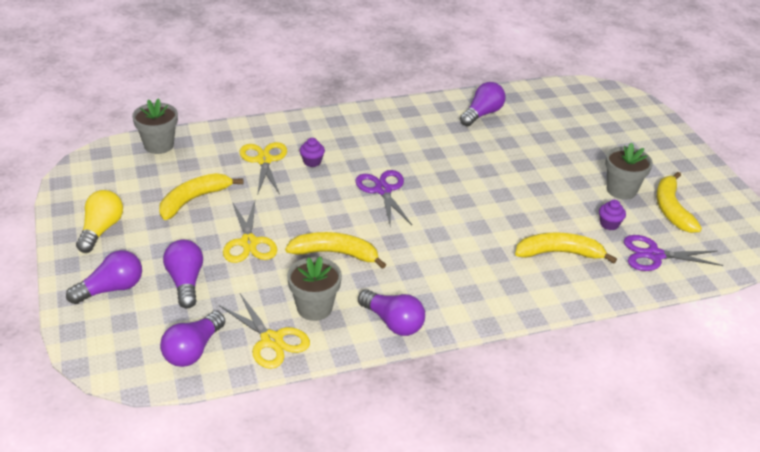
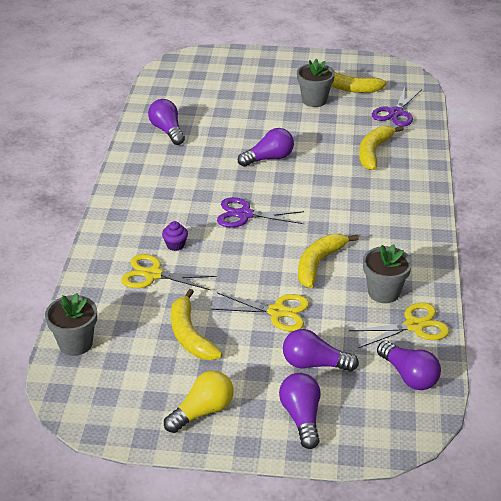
camera: 65 degrees left, 0 degrees up
(101, 230) = (202, 411): yellow light bulb -> yellow light bulb turned 105 degrees clockwise
(393, 322) = (418, 254): purple light bulb -> purple light bulb (269, 158)
(609, 224) = (351, 119): purple cupcake -> none

